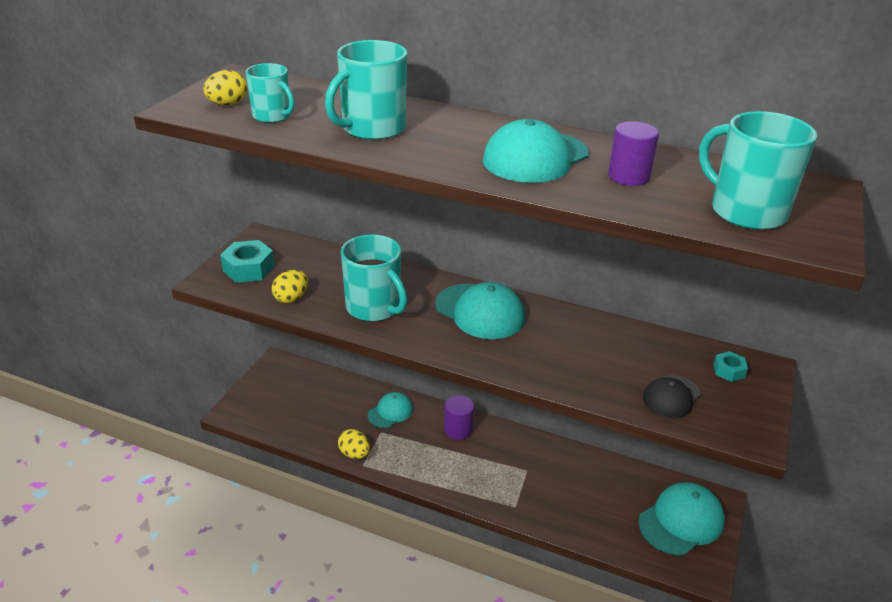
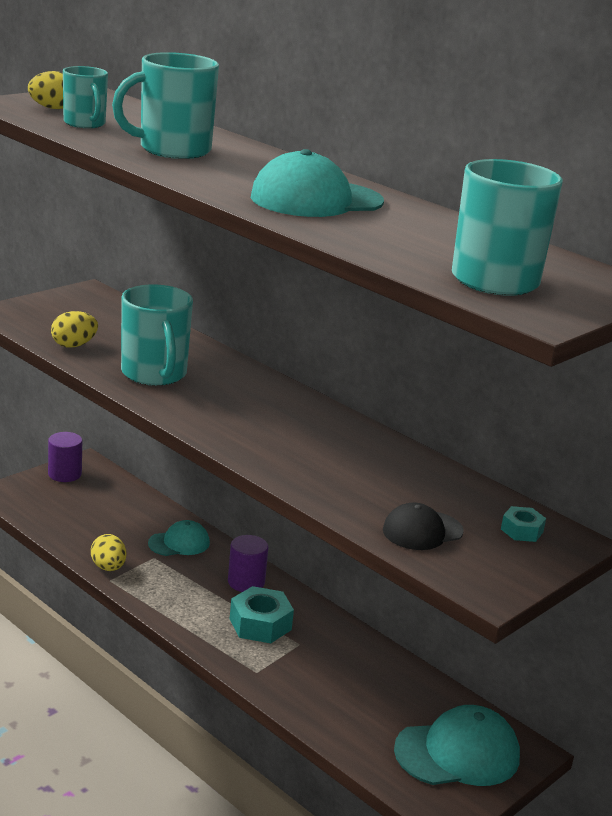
camera: 20 degrees right, 10 degrees down
(248, 269) = (52, 313): turquoise nut -> turquoise nut (260, 624)
(480, 311) = (270, 406): turquoise cap -> none
(628, 176) = (399, 231): purple cylinder -> purple cylinder (65, 474)

